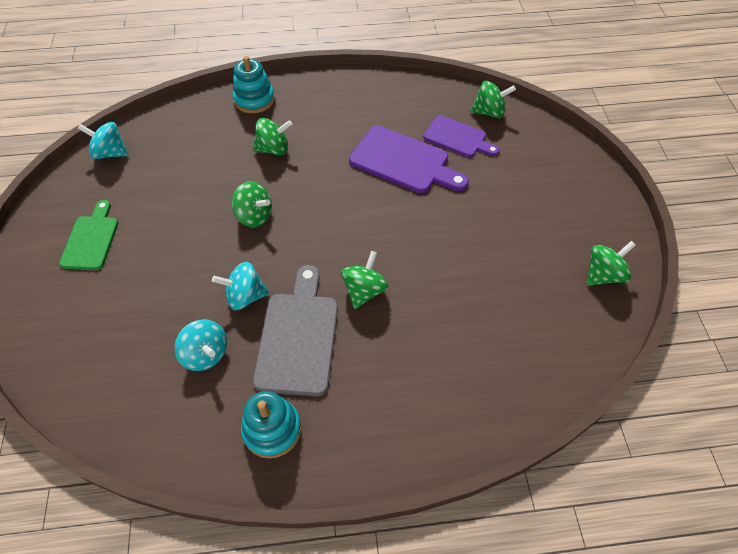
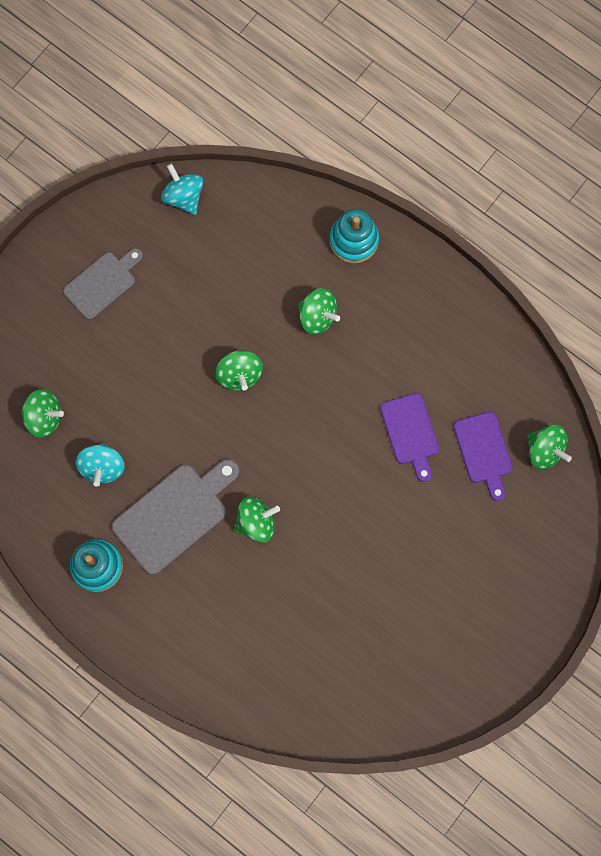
camera: 45 degrees right, 20 degrees up
(91, 239) = (102, 283): green cutting board -> grey cutting board
(245, 296) = (168, 444): turquoise spinning top -> none
(404, 162) = (410, 433): purple cutting board -> purple cutting board, size x0.65
(603, 274) = (446, 684): green spinning top -> green spinning top (44, 417)

